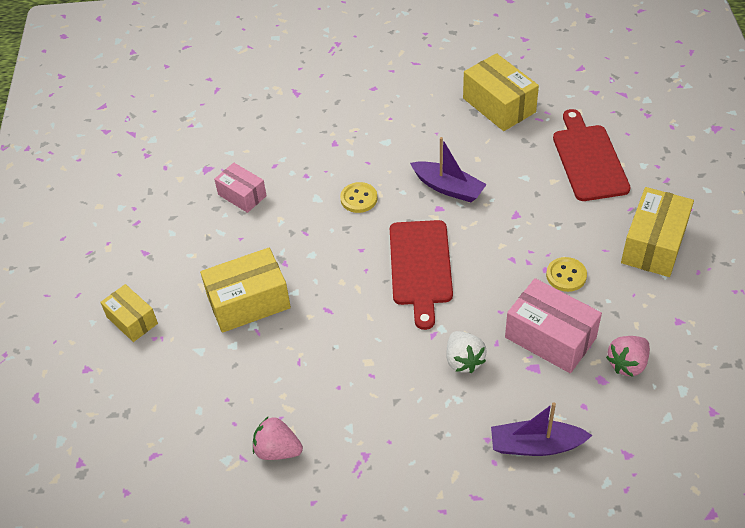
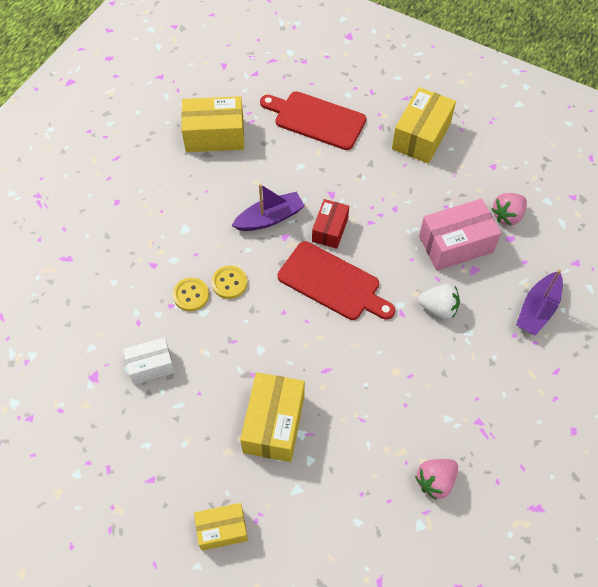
camera: 60 degrees left, 10 degrees up
(242, 195) = (151, 365): pink box -> white box
(475, 235) = (330, 230): none -> red box
(566, 275) = (409, 201): yellow button -> yellow button (191, 295)
(627, 364) = (507, 216): pink strawberry -> pink strawberry turned 60 degrees clockwise
(653, 244) = (421, 136): yellow box -> yellow box turned 60 degrees clockwise

